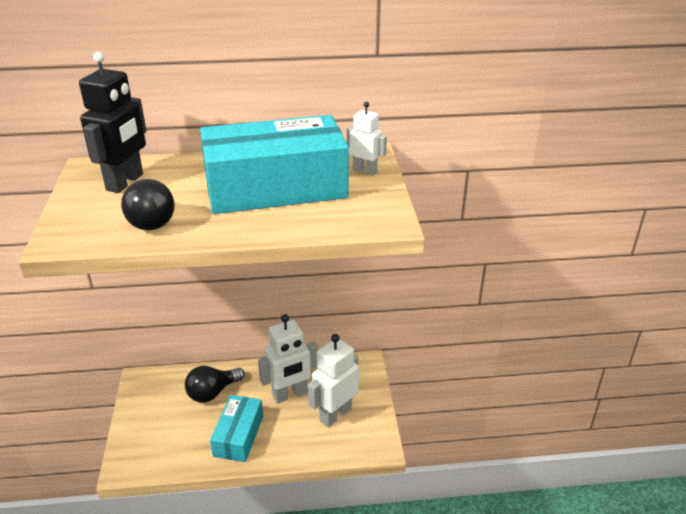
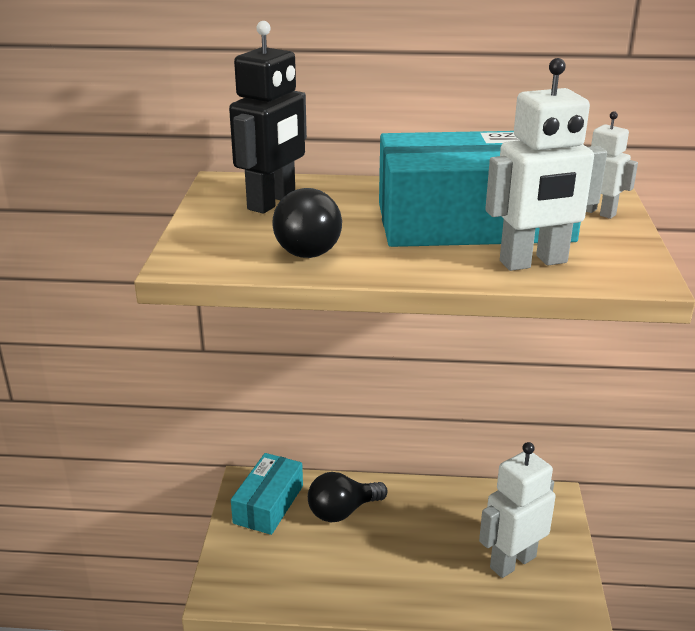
camera: 10 degrees right, 5 degrees down
(239, 436) = (376, 573): turquoise box -> turquoise box (269, 504)
(290, 394) = (448, 527): white robot -> white robot (533, 262)

